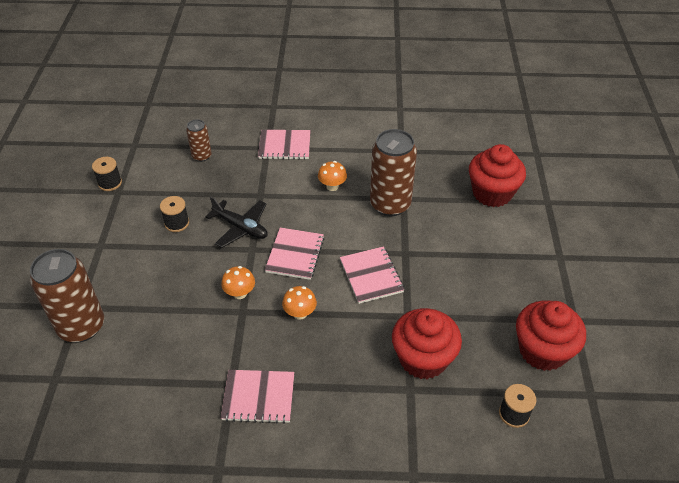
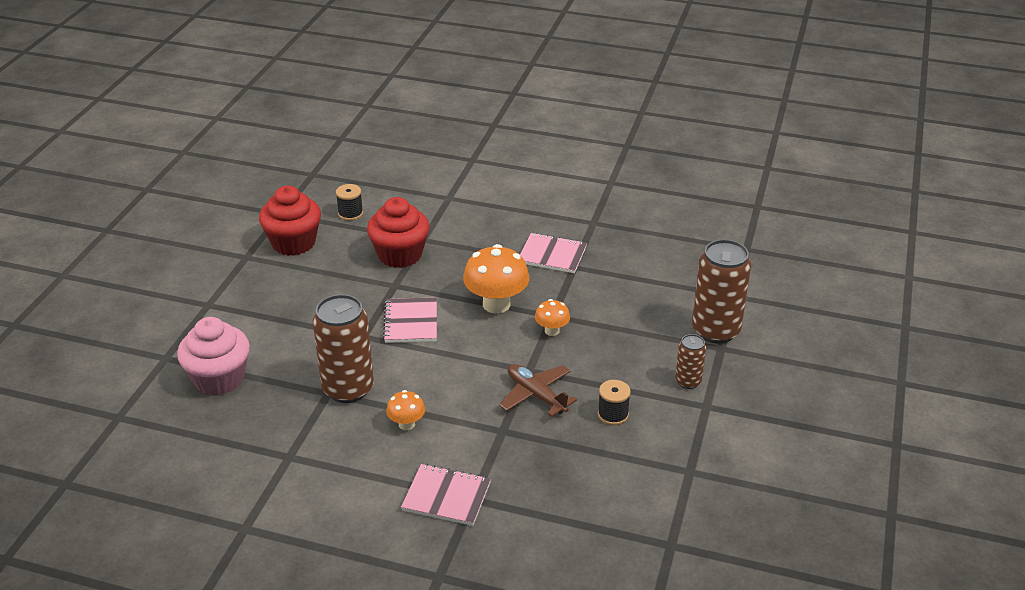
camera: 165 degrees left, 10 degrees down
(110, 183) = (702, 486): black spool -> none
(201, 156) = (570, 504): brown can -> brown can (688, 381)
(241, 228) = (536, 395): black plane -> brown plane
(295, 255) = (482, 355): pink notebook -> none
(300, 313) = (496, 304): orange mushroom -> orange mushroom, size x1.90
(492, 193) = (219, 379): red cupcake -> pink cupcake

